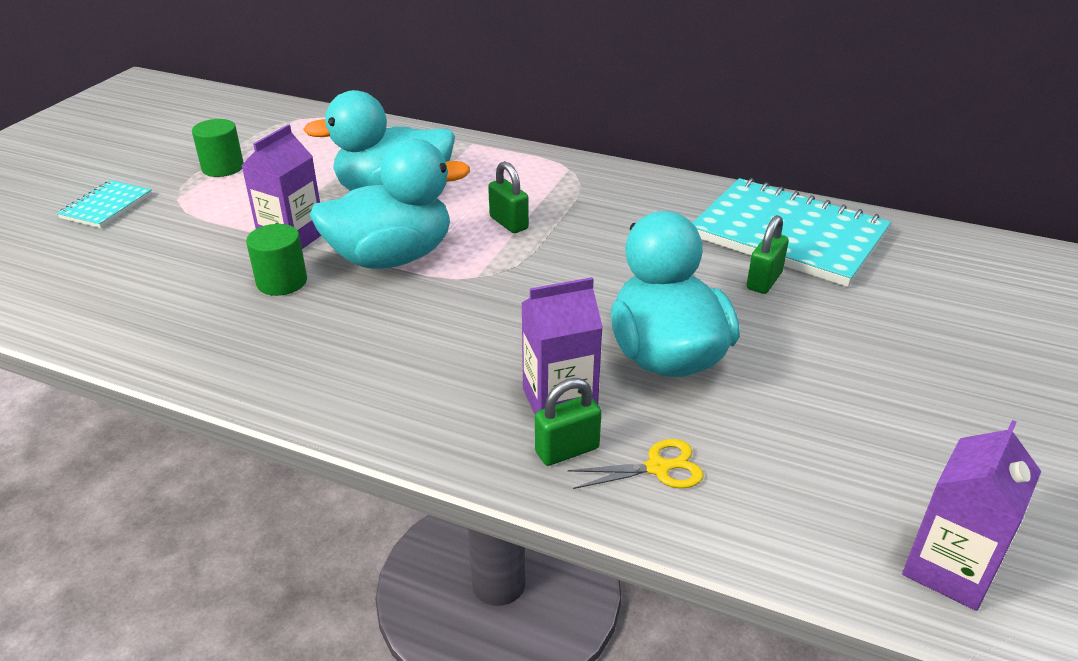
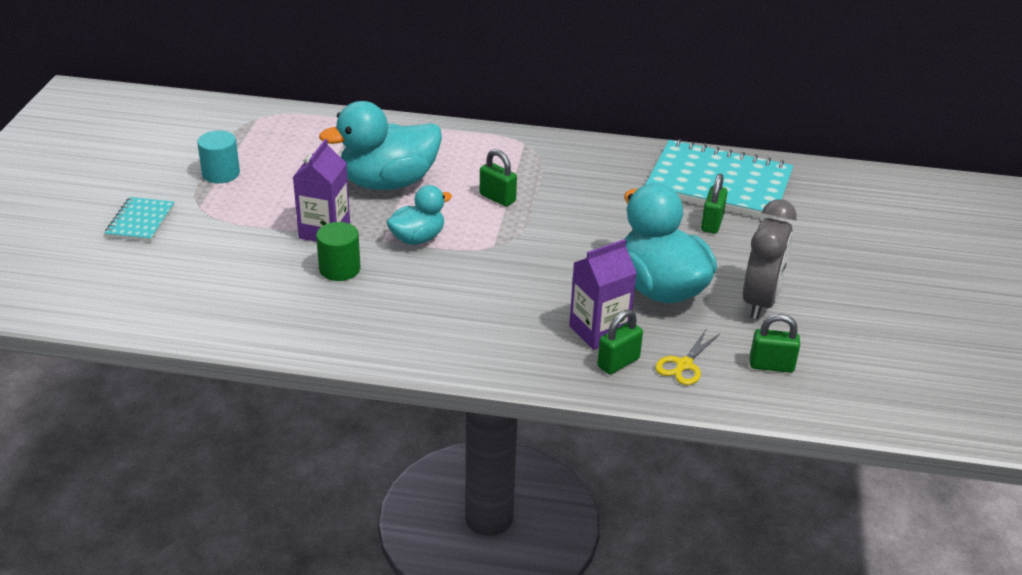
camera: 15 degrees left, 0 degrees up
(223, 168) = (221, 174): green cylinder -> turquoise cylinder
(391, 257) = (417, 238): turquoise duck -> turquoise duck, size x0.56
(658, 468) = (684, 365): yellow scissors -> yellow scissors turned 150 degrees clockwise
(788, 488) = (771, 365): none -> green padlock
(799, 391) = (760, 301): none -> grey clock
(949, 568) = (880, 398): purple carton -> none

